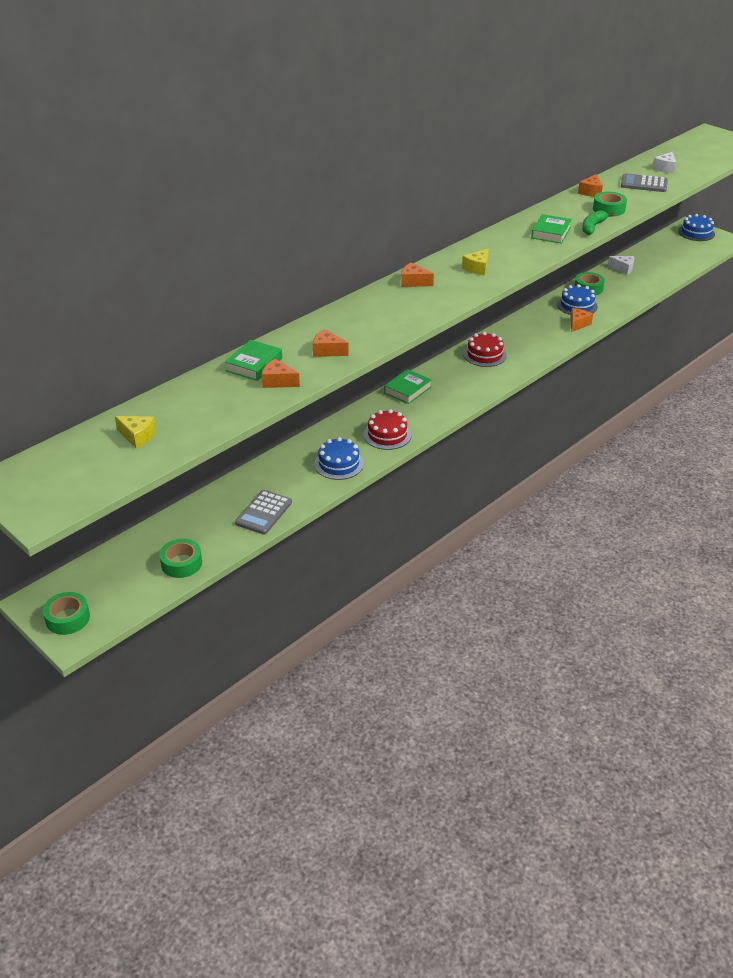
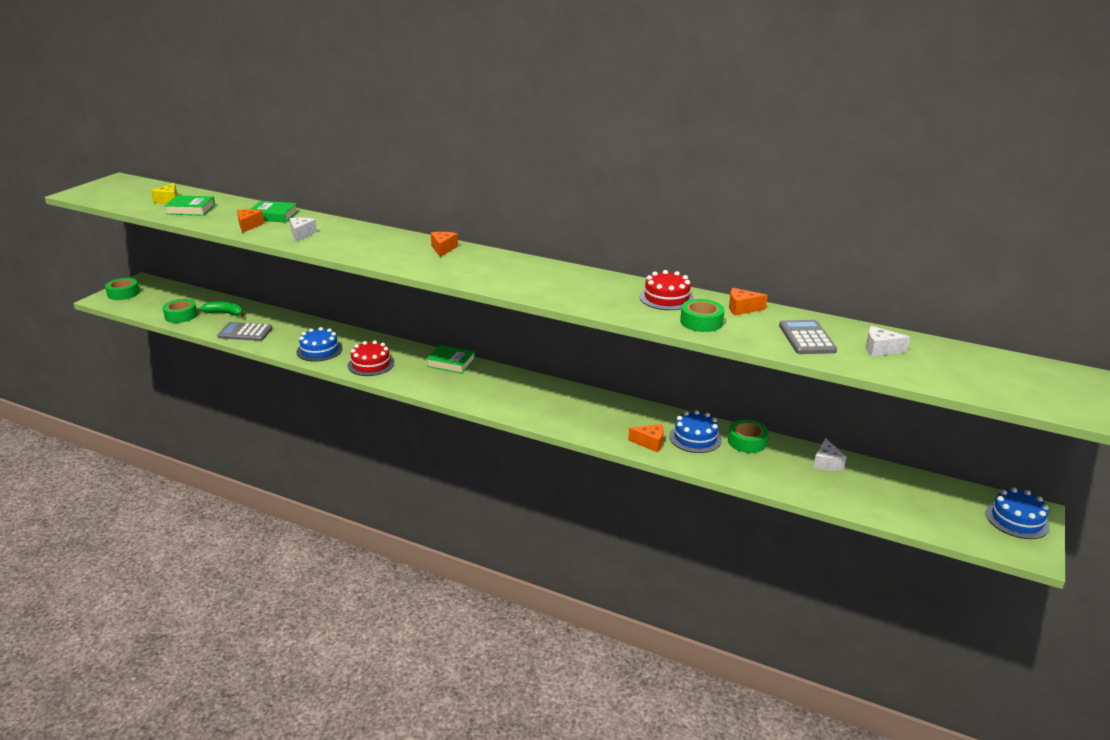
camera: 70 degrees right, 10 degrees down
(327, 351) = (301, 234): orange cheese -> white cheese
(477, 268) = (489, 271): yellow cheese -> none
(484, 355) = (541, 393): red cake -> red cake (666, 298)
(551, 233) = (604, 296): green book -> green book (191, 209)
(592, 227) = (640, 316): green banana -> green banana (225, 313)

